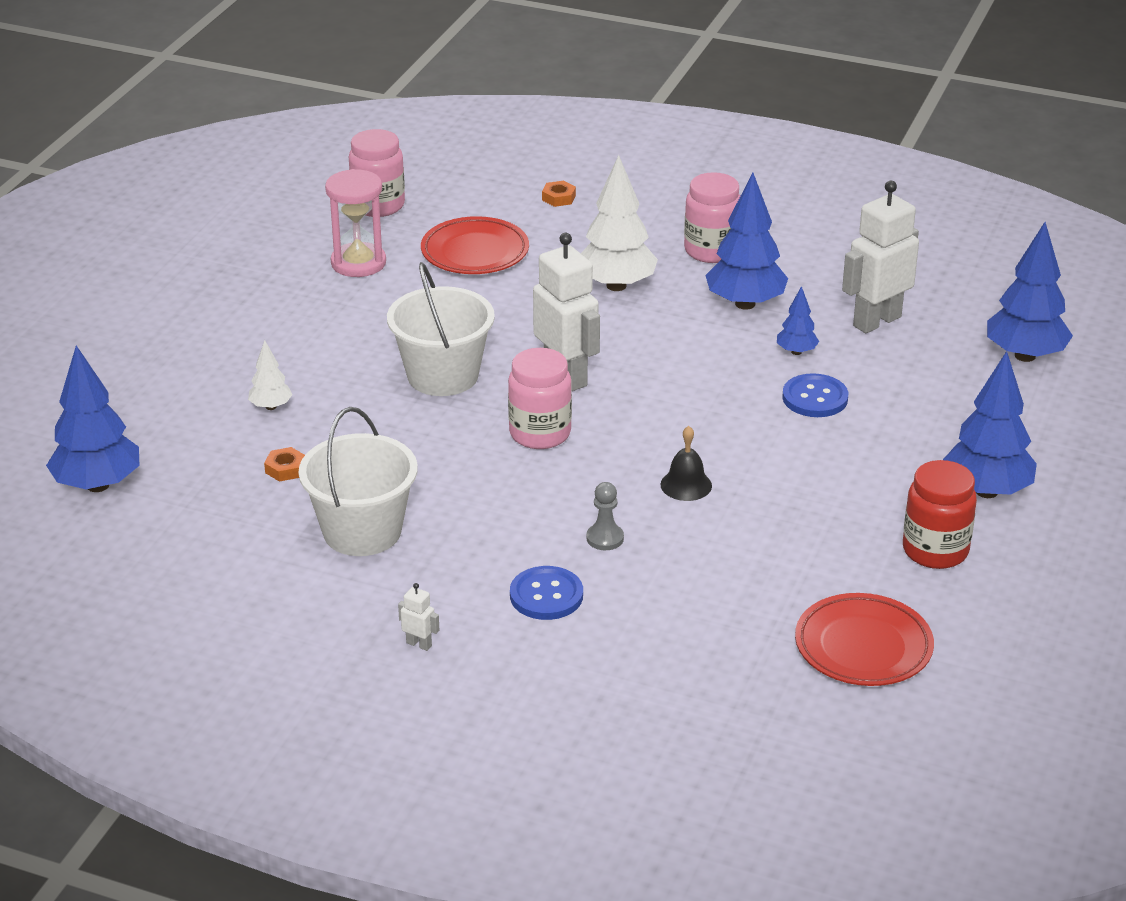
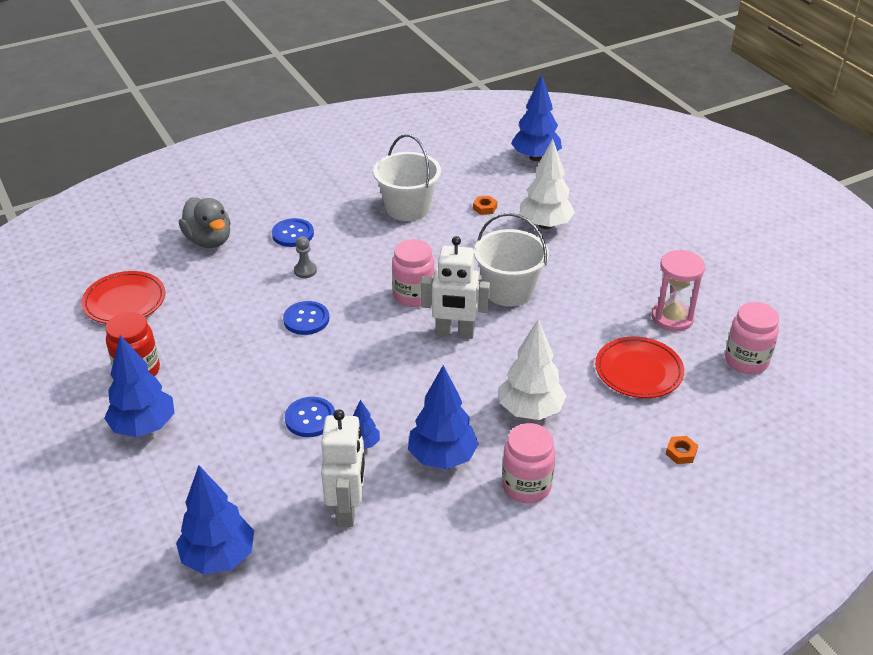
camera: 130 degrees right, 5 degrees up
(271, 407) = (545, 225): white tree -> white tree, size x1.99
(419, 644) = (313, 189): white robot -> none
(658, 662) = (209, 240): none -> grey duck
(686, 485) = (306, 319): black bell -> blue button

